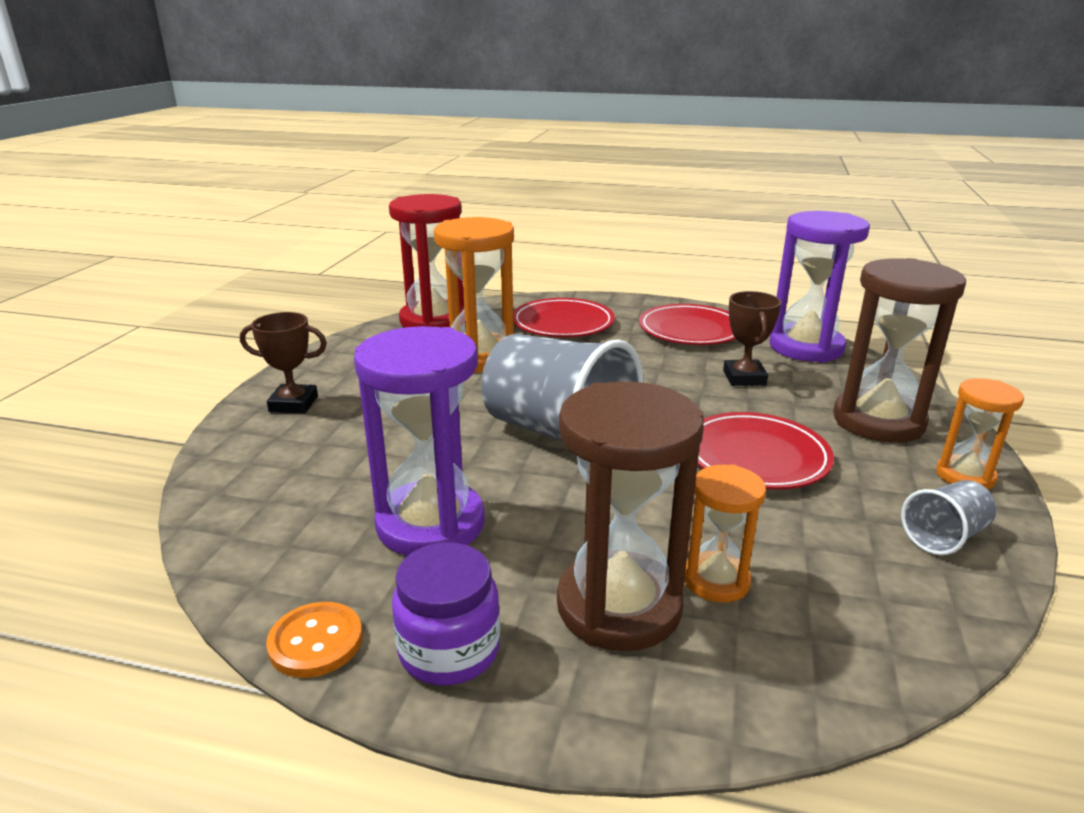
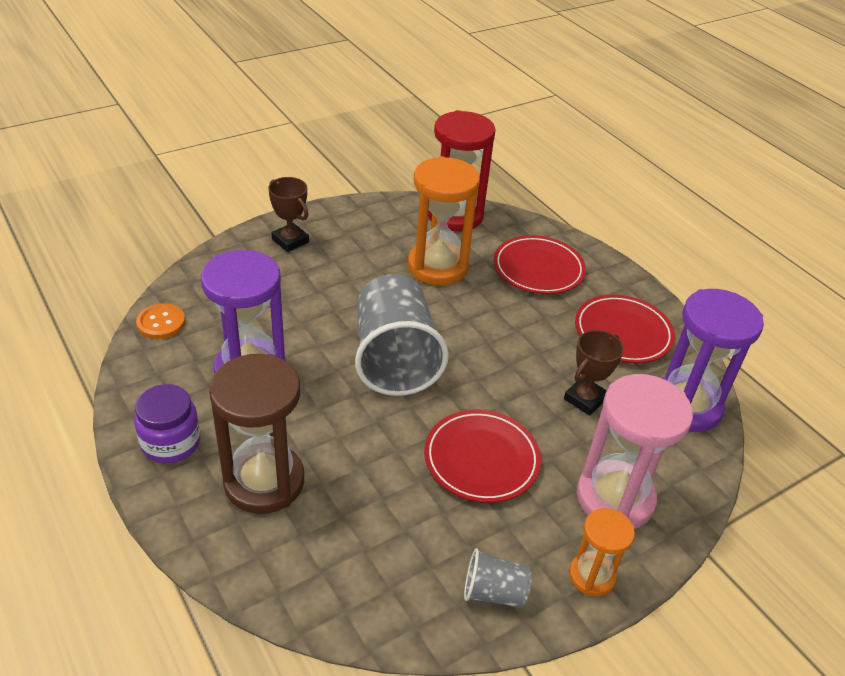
camera: 40 degrees right, 15 degrees up
(316, 642) = (132, 396): orange button -> orange button (161, 323)
(716, 580) = (328, 508): orange hourglass -> none
(878, 421) = (615, 498): brown hourglass -> pink hourglass

